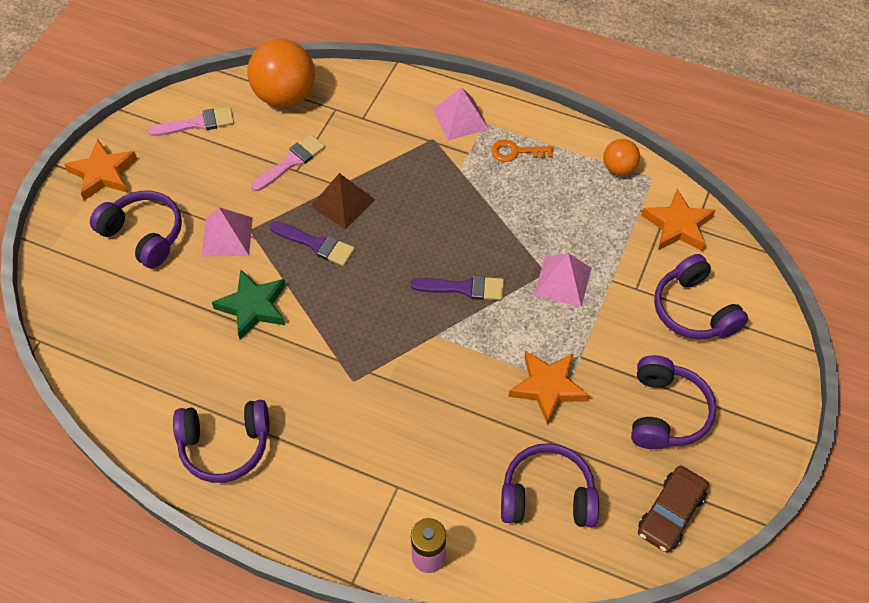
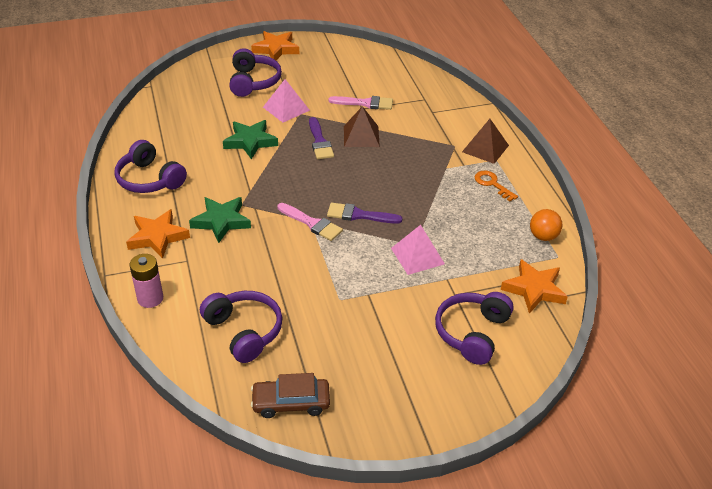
camera: 50 degrees right, 15 degrees down
(197, 123) = (348, 60): pink brush -> pink brush (312, 223)
(285, 96) = (408, 77): orange ball -> none
(363, 417) = (221, 221): none -> green star
(460, 119) = (485, 148): pink pyramid -> brown pyramid
(464, 288) = (359, 215): purple brush -> purple brush turned 135 degrees clockwise
(547, 387) = (327, 290): orange star -> orange star (157, 237)
(666, 412) = (370, 360): purple headphones -> none

